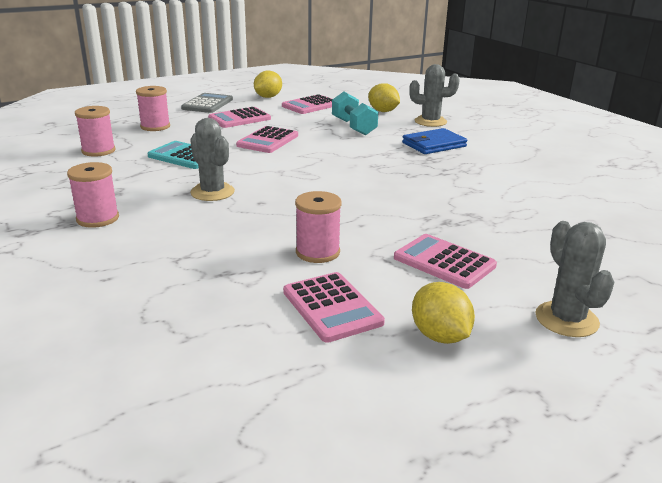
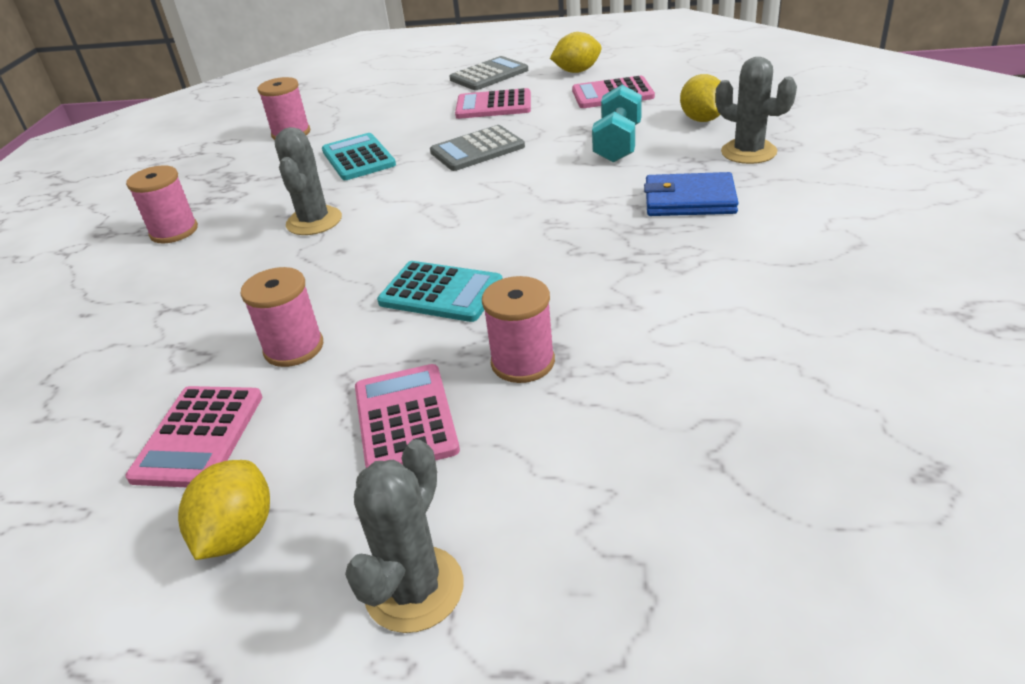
camera: 40 degrees right, 10 degrees up
(155, 126) = (388, 105): pink spool -> pink spool (523, 362)
(268, 141) = (477, 149): pink calculator -> grey calculator
(366, 207) = (441, 292): none -> turquoise calculator

